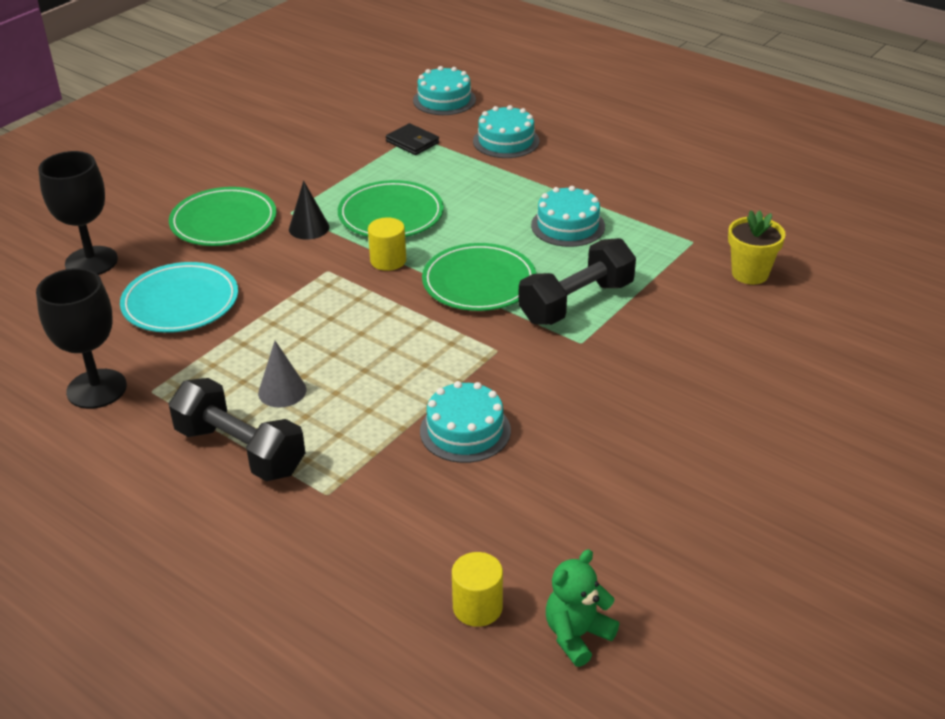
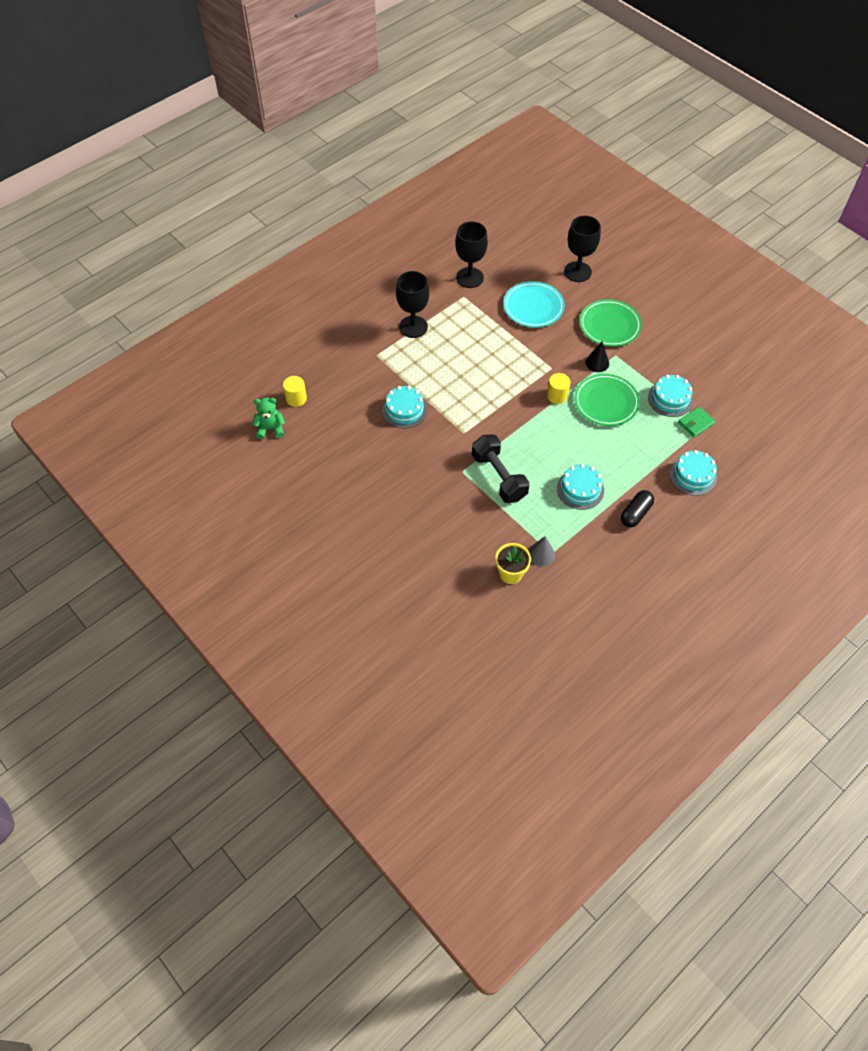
camera: 100 degrees right, 20 degrees up
(240, 450) = (413, 327): black dumbbell -> black goblet
(282, 391) = (451, 343): grey cone -> grey cone (541, 554)
(412, 142) = (696, 423): black wallet -> green wallet
(444, 100) = (757, 449): turquoise cake -> turquoise cake (670, 399)
(479, 282) = (527, 434): green plate -> none
(577, 635) = (270, 429): green teddy bear -> green teddy bear turned 60 degrees counterclockwise
(589, 179) = (635, 513): none -> black capsule

